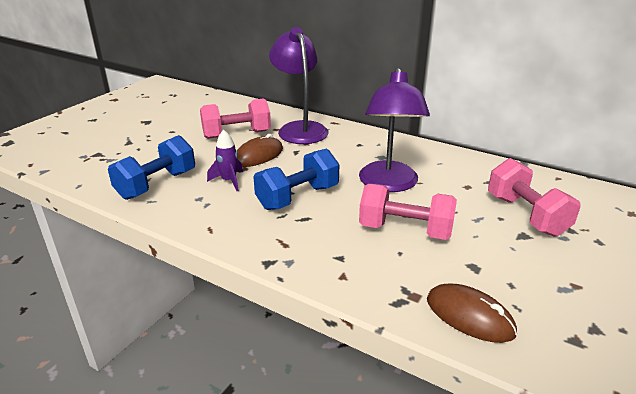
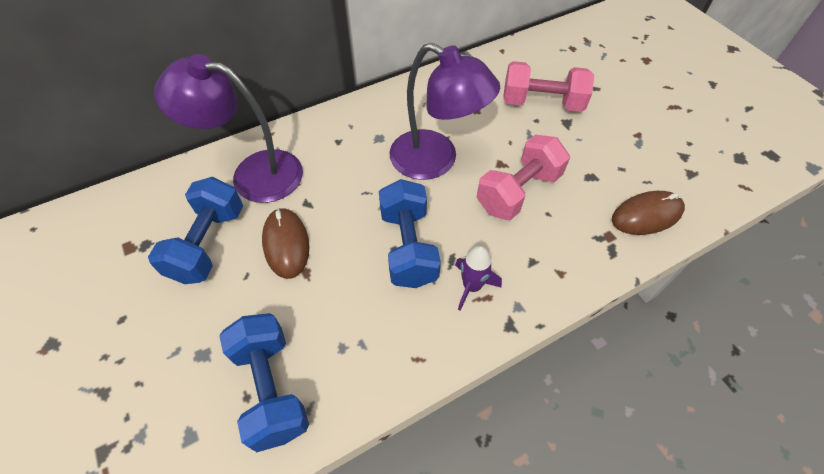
camera: 60 degrees left, 25 degrees up
(229, 181) = (325, 299): purple rocket -> purple rocket (472, 286)
(237, 134) = (208, 244): pink dumbbell -> blue dumbbell

